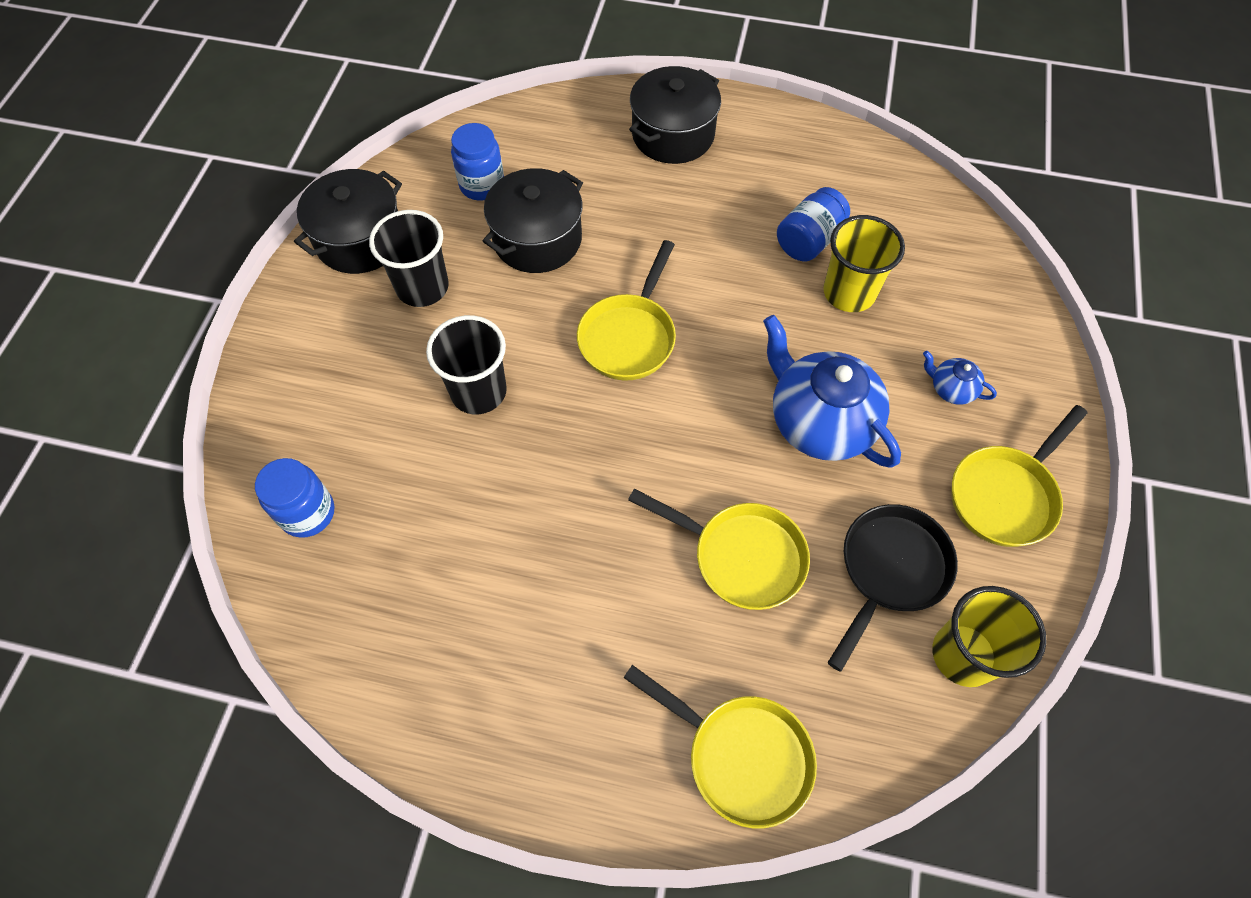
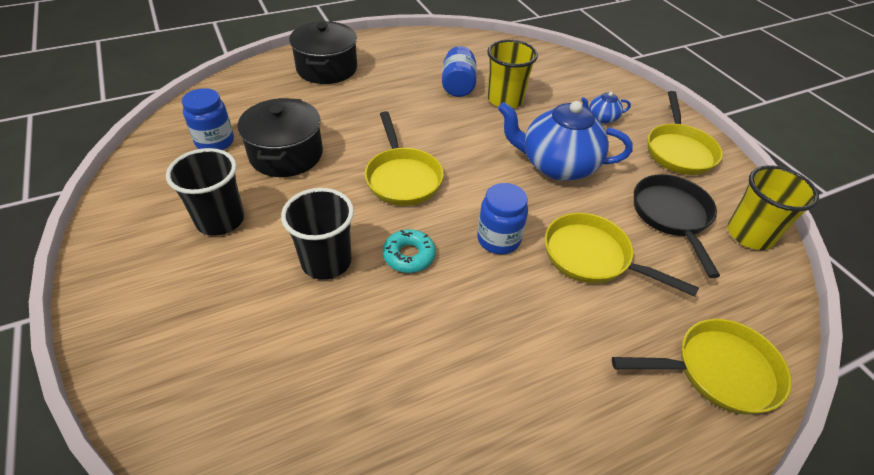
camera: 40 degrees left, 15 degrees down
(307, 513) = (252, 432): blue jar -> blue jar (498, 239)
(360, 240) = (137, 215): black pot -> none
(557, 433) = (409, 255): none -> turquoise donut
(741, 556) = (592, 257): yellow pan -> yellow pan turned 135 degrees counterclockwise

